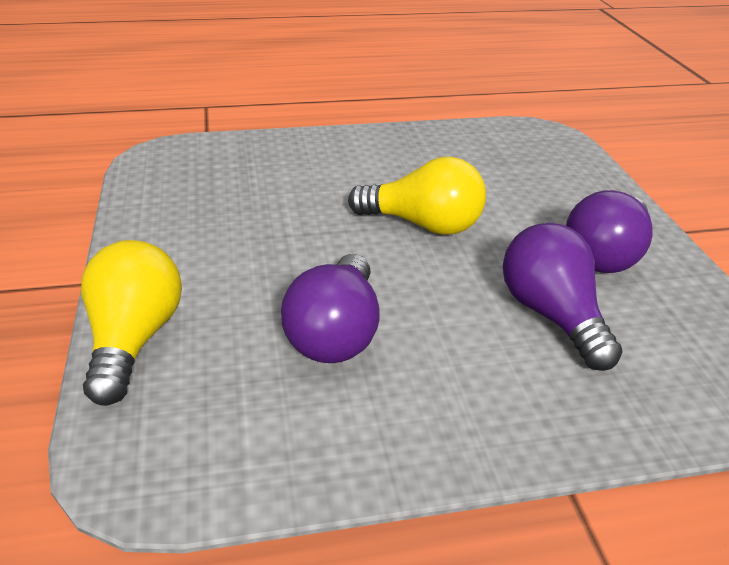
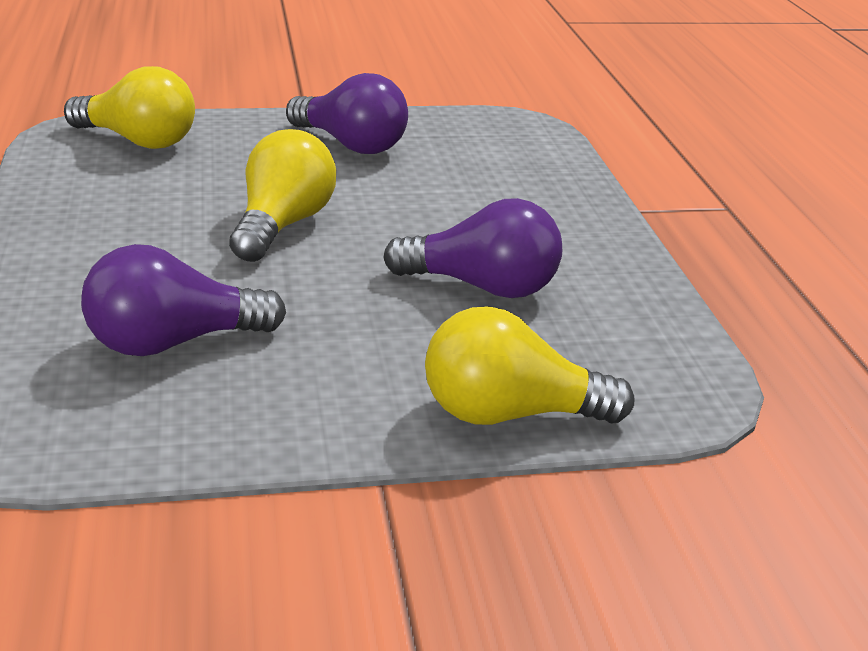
camera: 90 degrees left, 5 degrees down
(542, 156) = (138, 141): none -> yellow light bulb
(552, 315) = (446, 182): purple light bulb -> purple light bulb (173, 342)

